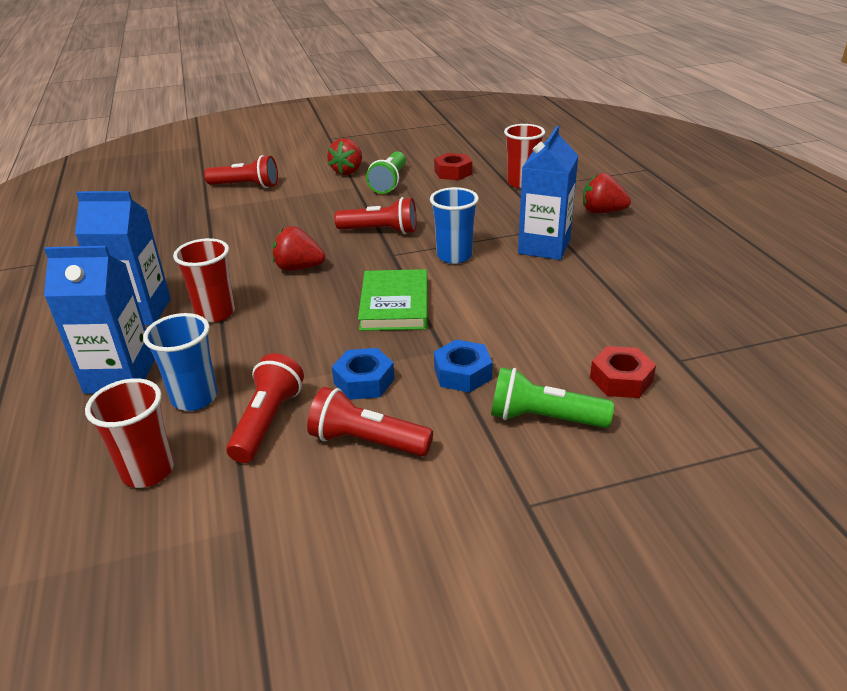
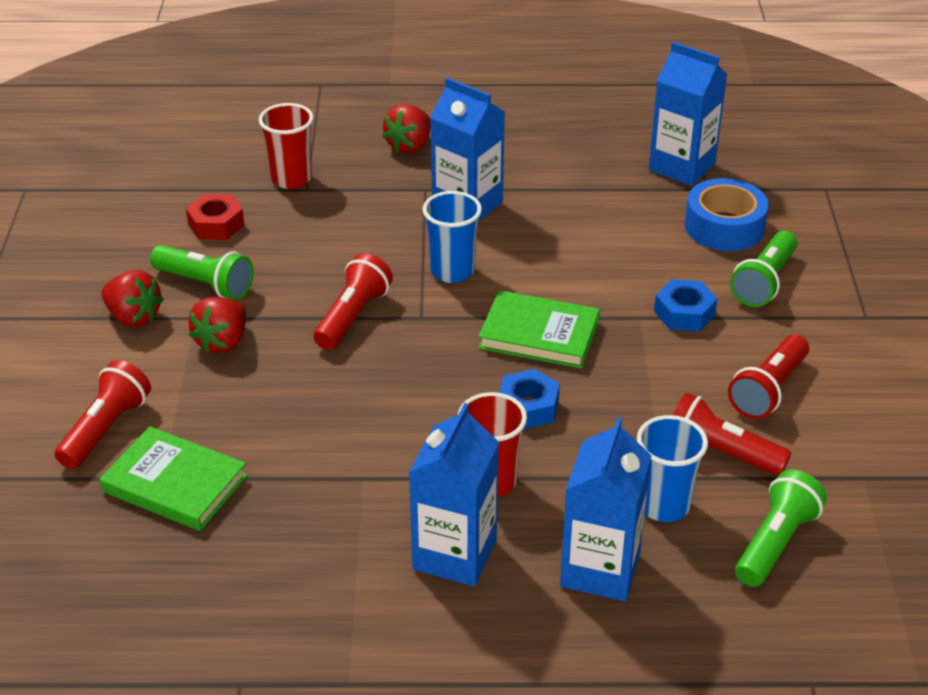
camera: 75 degrees left, 5 degrees up
(148, 471) = (775, 543): red cup -> green flashlight
(202, 212) = (175, 484): none -> green book
(298, 268) = (413, 399): red strawberry -> red strawberry (222, 342)
(364, 381) = (675, 378): blue nut -> blue nut (528, 407)
(621, 379) = (724, 227): red nut -> blue tape
(703, 340) = (682, 167): none -> blue carton

